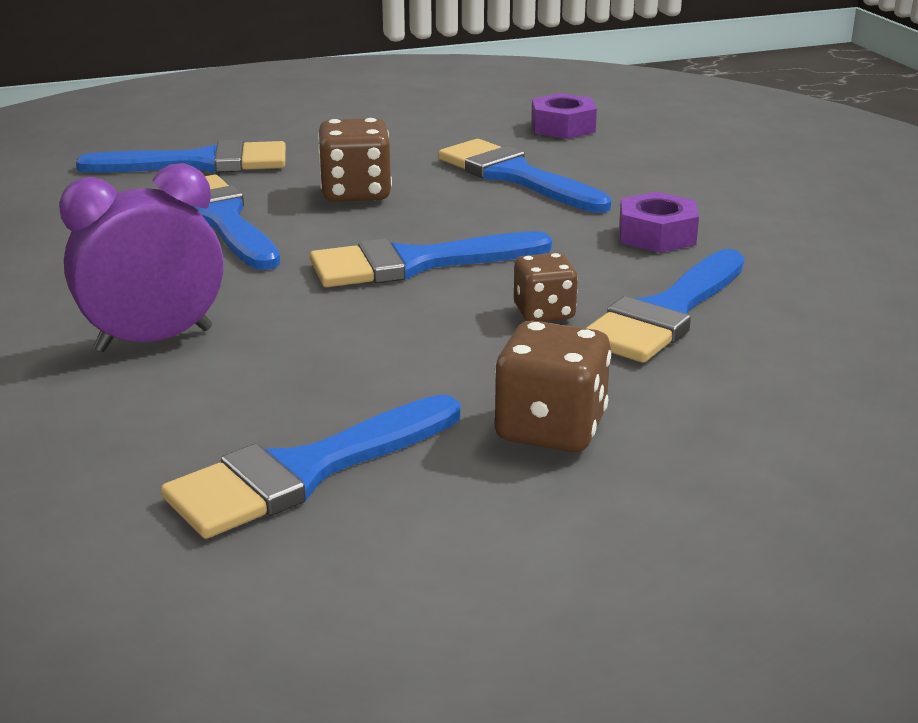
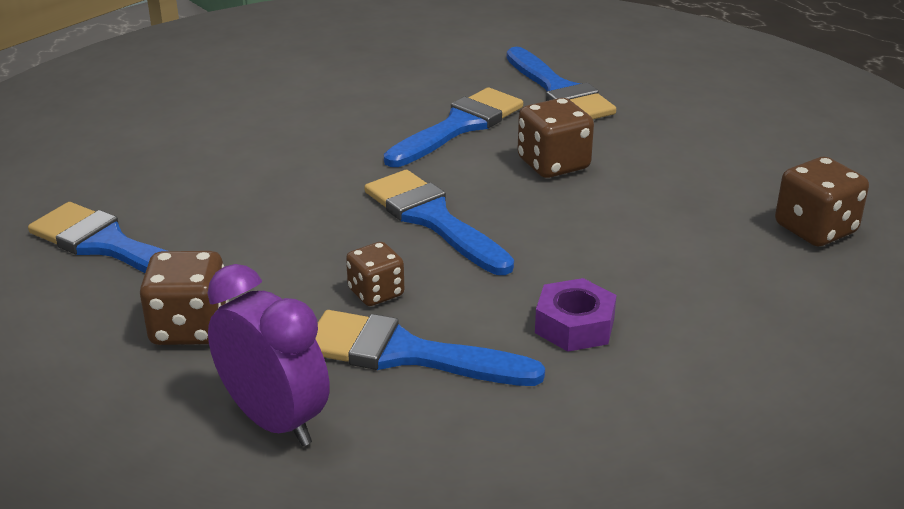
camera: 70 degrees right, 5 degrees up
(154, 340) = (259, 155): purple clock -> purple clock (274, 420)
(515, 176) = (656, 228): blue brush -> none
(563, 127) = (815, 229): purple nut -> brown dice

